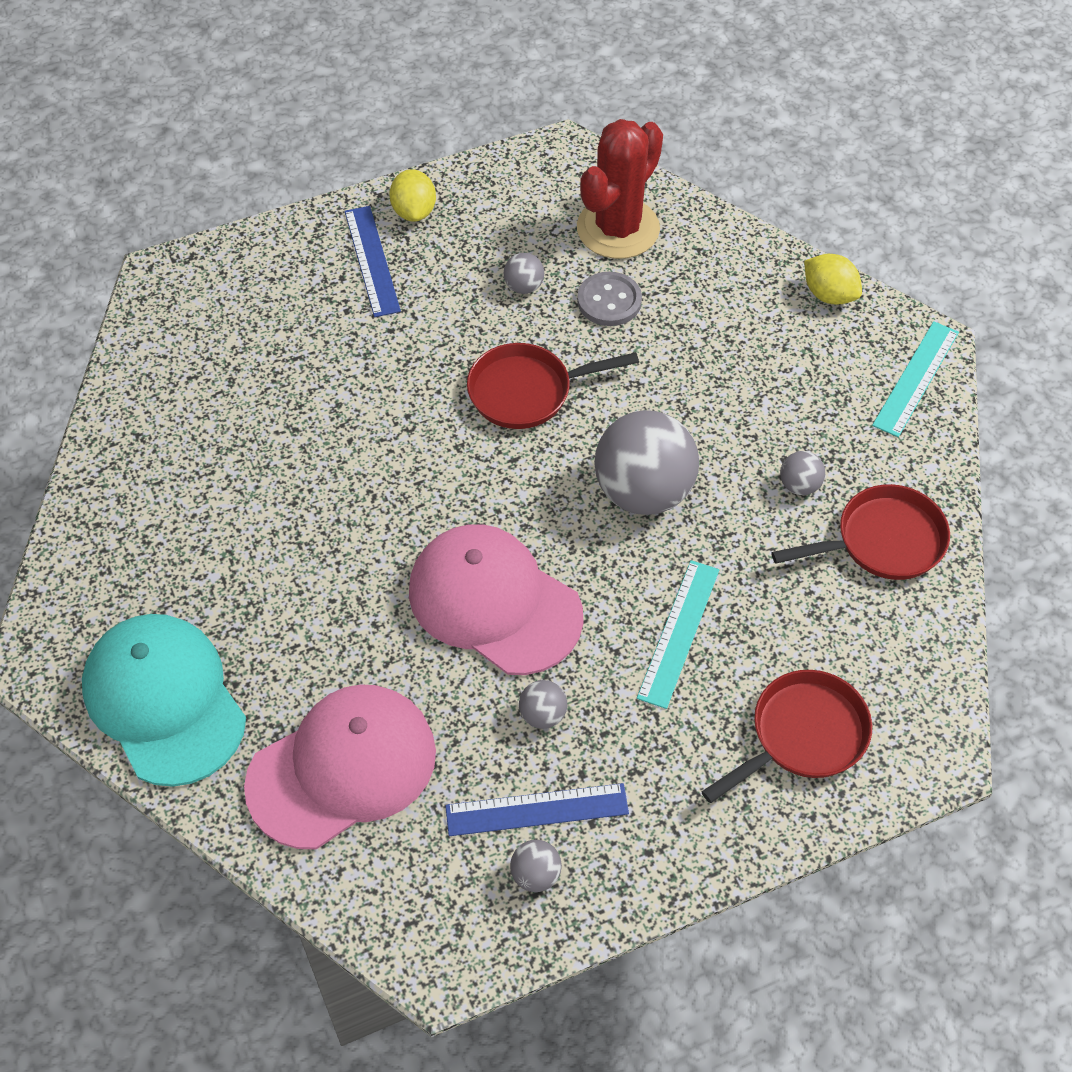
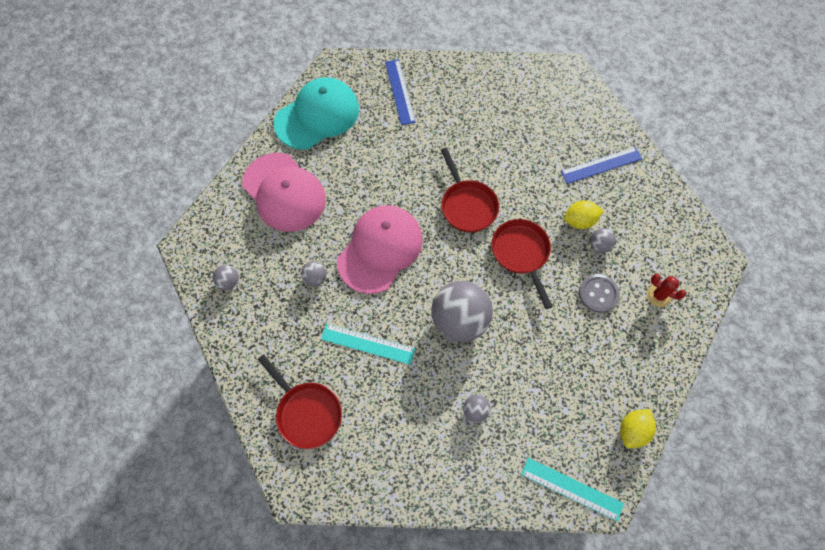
camera: 85 degrees right, 10 degrees up
(414, 211) = (644, 182): yellow lemon -> yellow lemon (579, 221)
(537, 809) = (263, 279): blue ruler -> blue ruler (400, 91)
(618, 229) = (658, 295): red cactus -> red cactus, size x0.46
(882, 541) = (439, 462): red pan -> red pan (467, 205)

